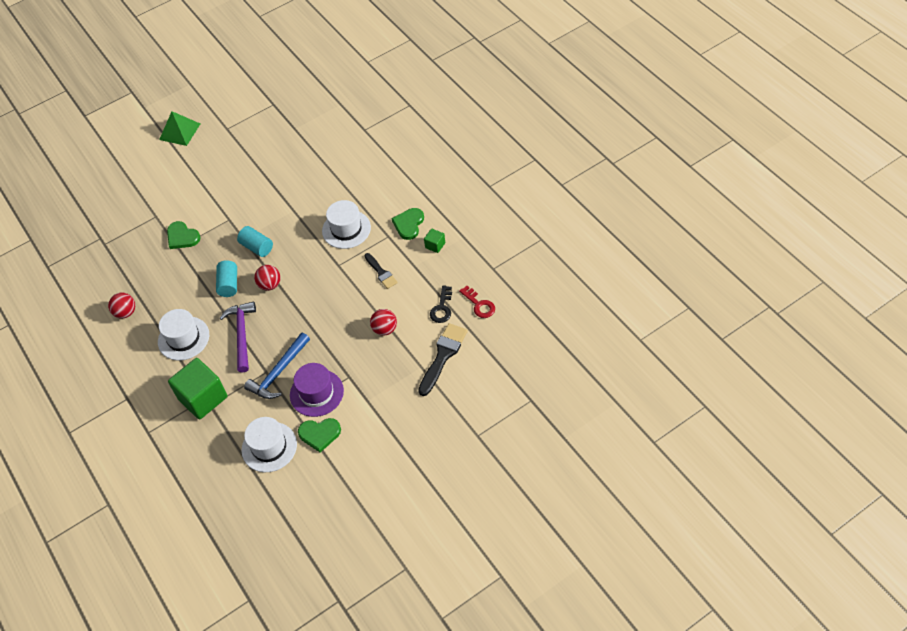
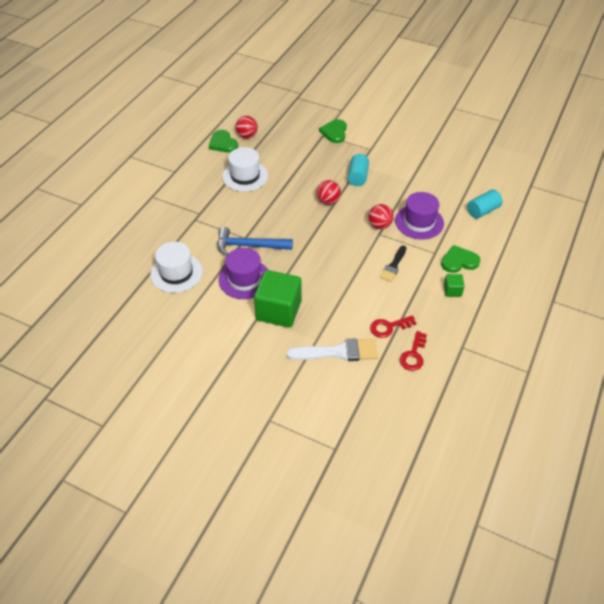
camera: 55 degrees right, 5 degrees down
(179, 131) = (427, 85): green pyramid -> none
(203, 398) = (199, 212): green cube -> green cube (278, 310)
(229, 284) = (311, 177): turquoise cylinder -> turquoise cylinder (482, 211)
(242, 334) = (271, 207): purple hammer -> none
(319, 434) = (206, 300): green heart -> green heart (223, 143)
(346, 229) = (419, 222): white hat -> purple hat
(385, 329) = (337, 296): red ball -> red ball (379, 225)
(442, 308) = (389, 327): black key -> red key
(443, 356) = (338, 352): black brush -> white brush

